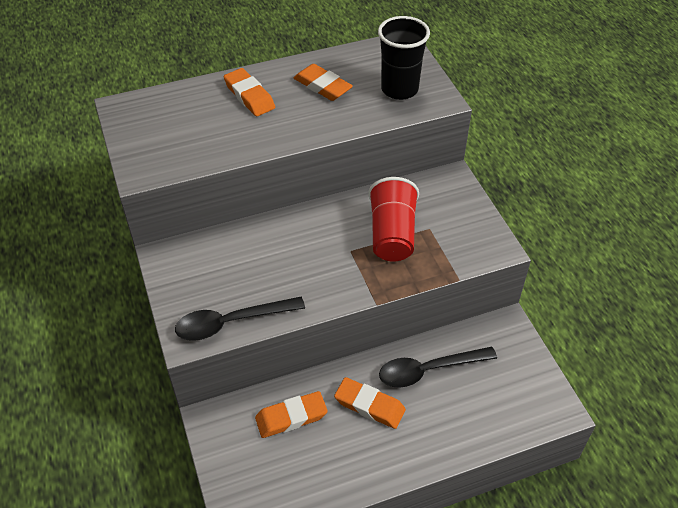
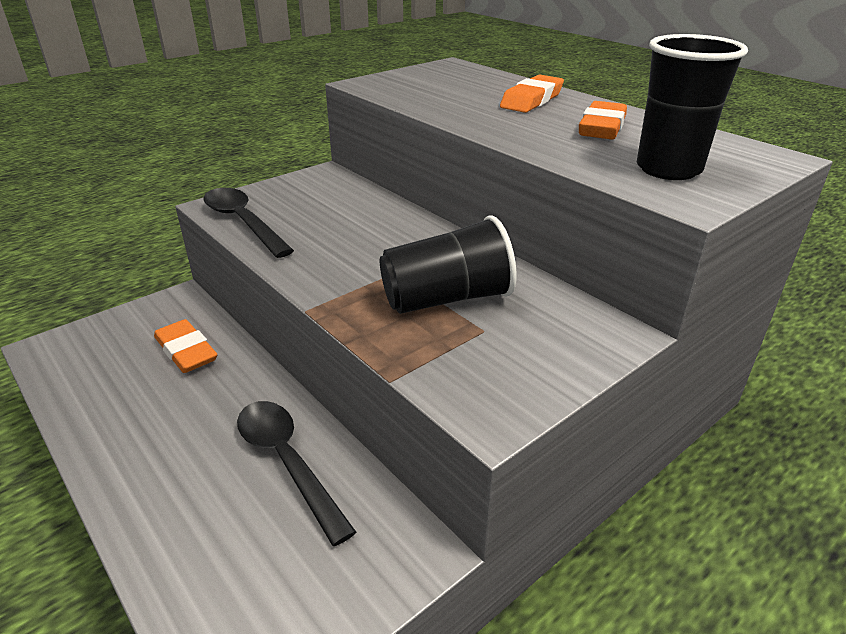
camera: 70 degrees right, 15 degrees down
(369, 405) = (212, 413): orange eraser -> none
(392, 234) = (447, 299): red cup -> black cup

